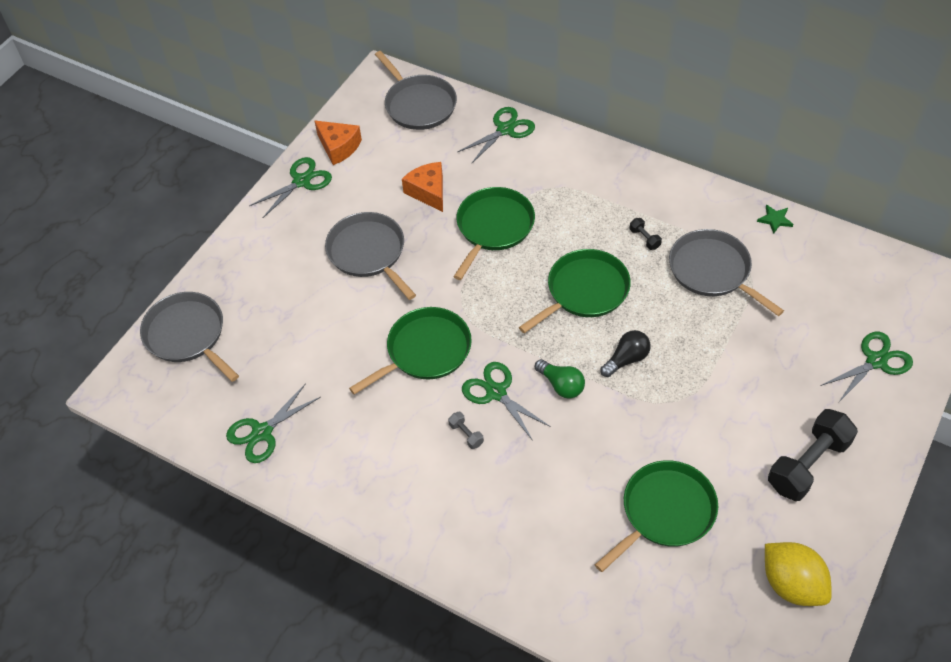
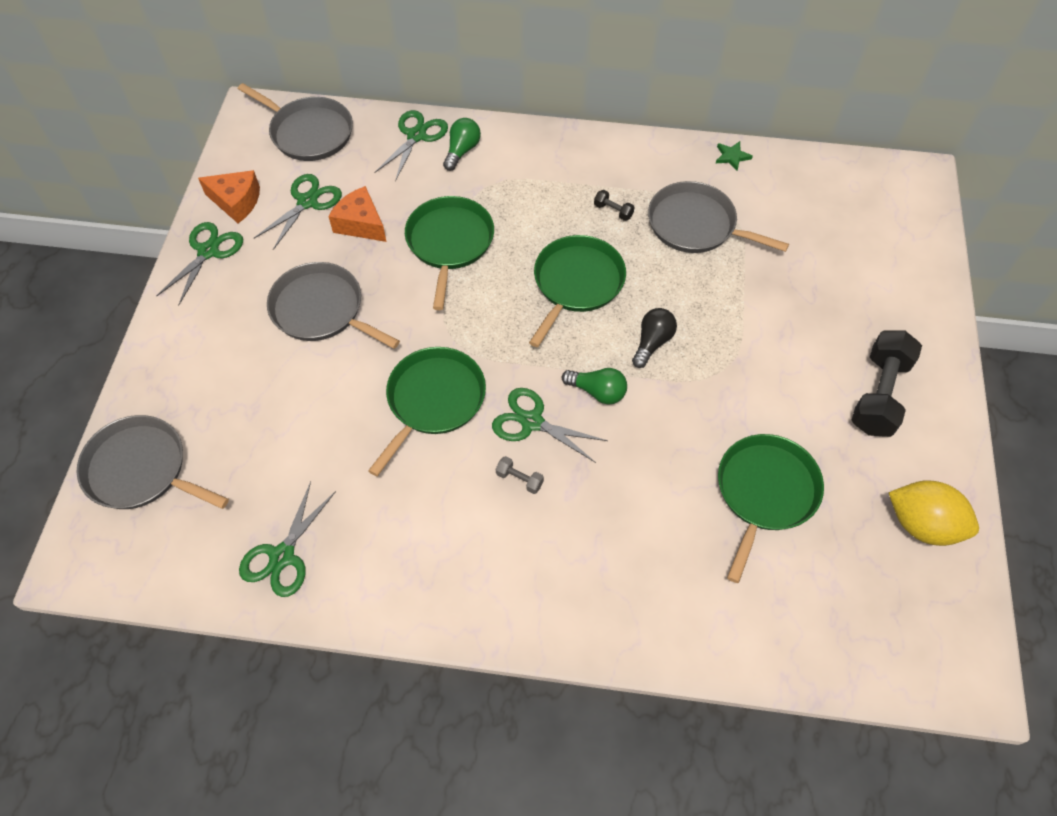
camera: 25 degrees left, 5 degrees up
(538, 152) = (462, 151): none -> green light bulb
(876, 361) = (892, 270): green scissors -> green scissors (307, 202)

